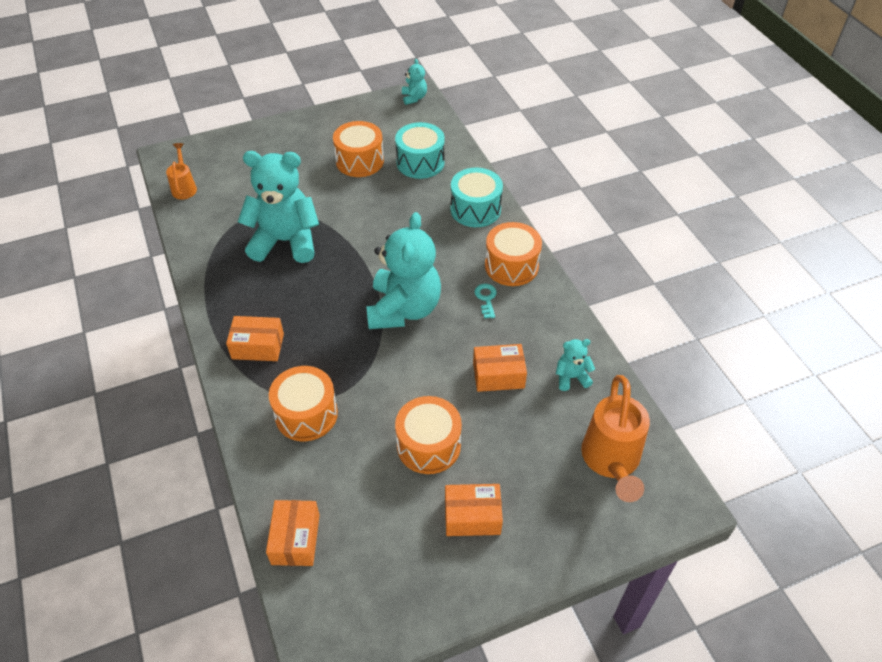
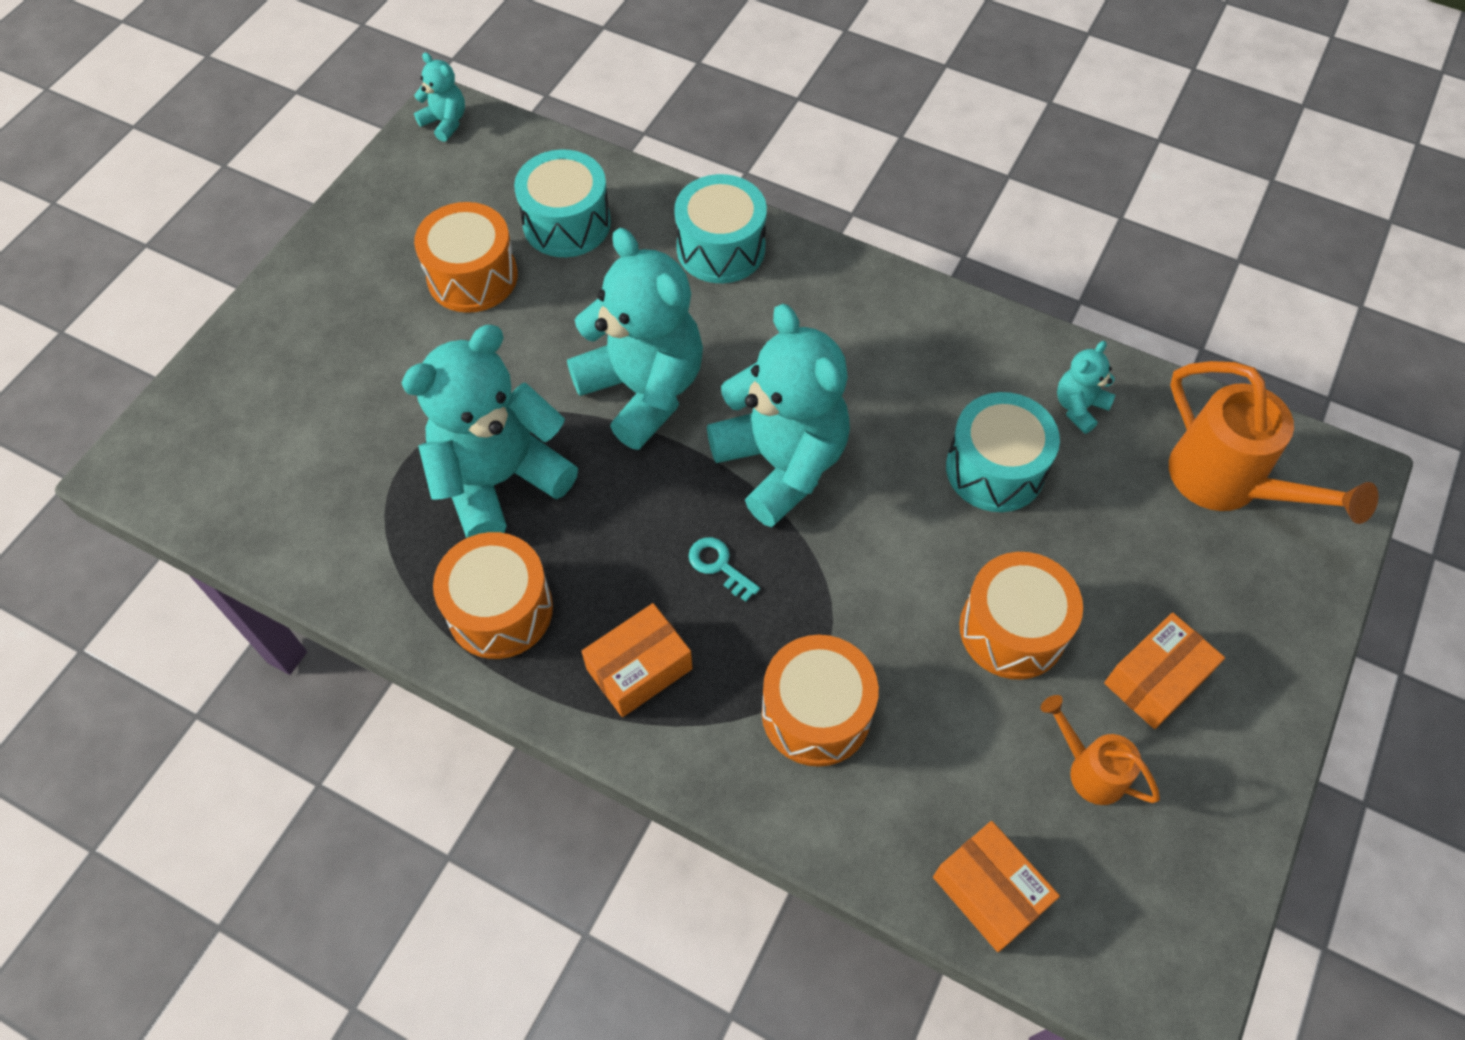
camera: 40 degrees left, 10 degrees up
(184, 187) = (228, 502): orange watering can -> orange watering can (1089, 770)
(379, 244) = (643, 390): none -> turquoise teddy bear
(486, 299) = (870, 372): turquoise key -> turquoise key (719, 566)
(498, 375) = (995, 469): orange box -> turquoise drum
(511, 266) = (853, 302): orange drum -> orange drum (500, 610)

